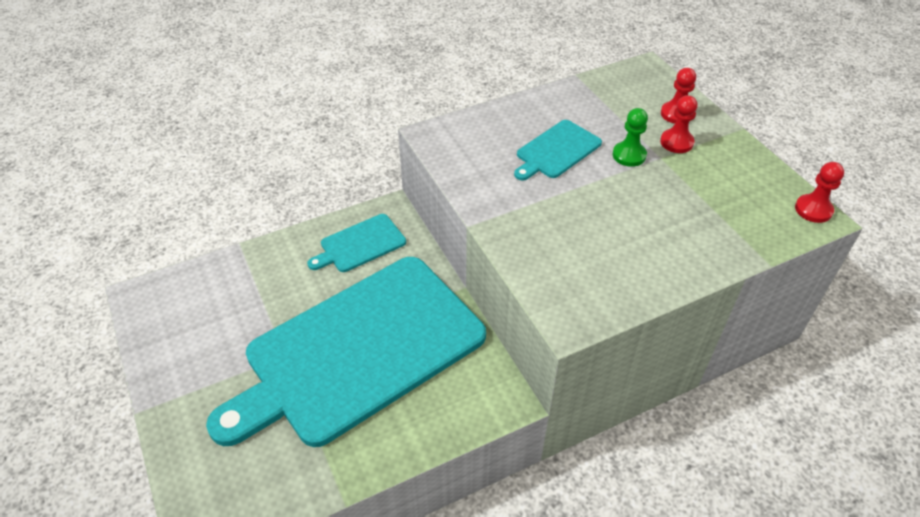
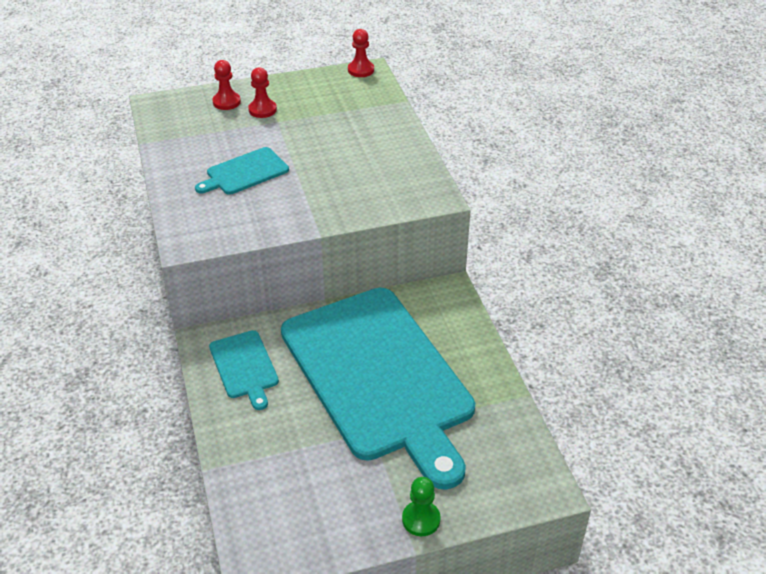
camera: 80 degrees left, 5 degrees down
(556, 151) = (244, 172): turquoise cutting board -> turquoise cutting board turned 90 degrees clockwise
(629, 155) = (268, 136): green pawn -> green pawn (421, 519)

